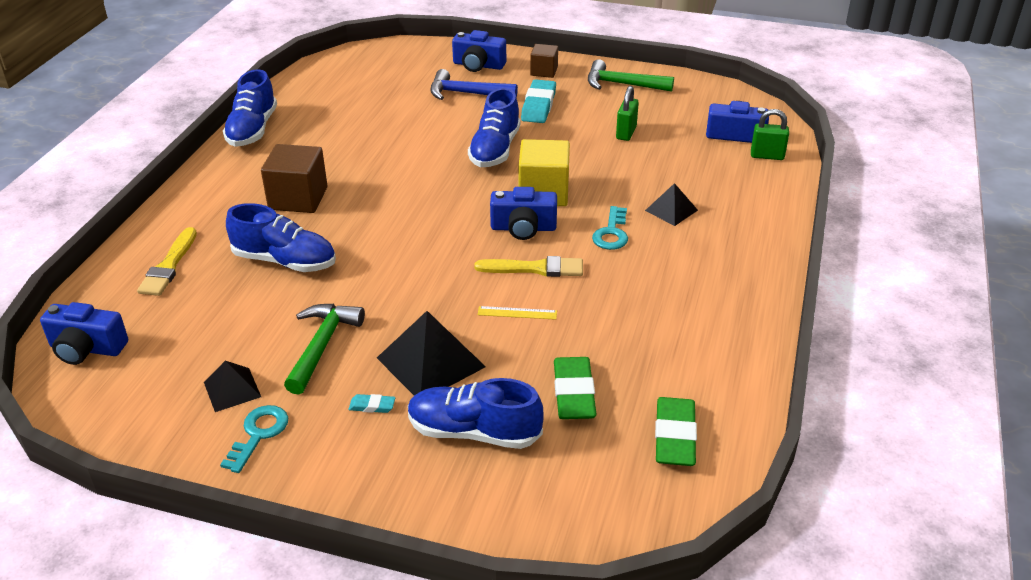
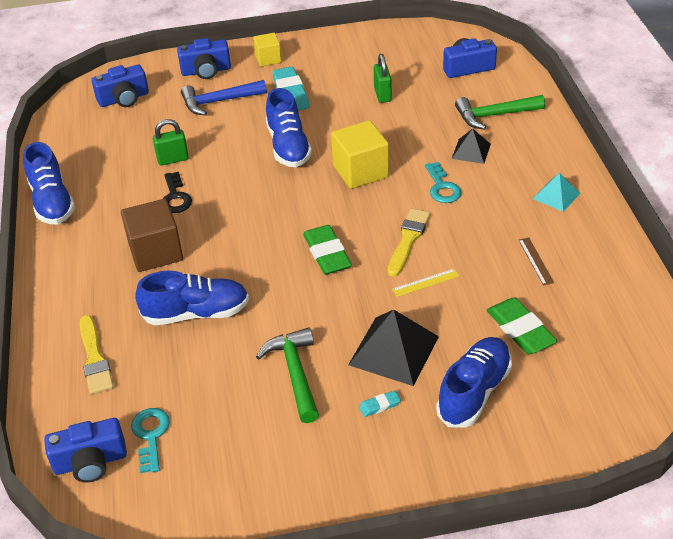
camera: 25 degrees left, 5 degrees up
(232, 389) = (254, 441): black pyramid -> none
(258, 434) = (310, 468): turquoise key -> turquoise key (151, 435)
(356, 159) = (175, 197): none -> black key
(474, 432) = (474, 392): blue shoe -> blue shoe turned 135 degrees clockwise
(523, 228) = (370, 208): blue camera -> blue camera (124, 99)
(535, 268) = (408, 240): yellow brush -> yellow brush turned 45 degrees counterclockwise
(544, 71) = (268, 59): brown cube -> yellow cube
(622, 84) = (343, 51): green hammer -> green hammer (494, 115)
(648, 334) = (536, 261): none -> brown ruler
(675, 436) = (616, 333): green eraser -> green eraser (327, 253)
(726, 281) = (556, 196): none -> turquoise pyramid
(767, 156) = (505, 79): green padlock -> green padlock (173, 159)

